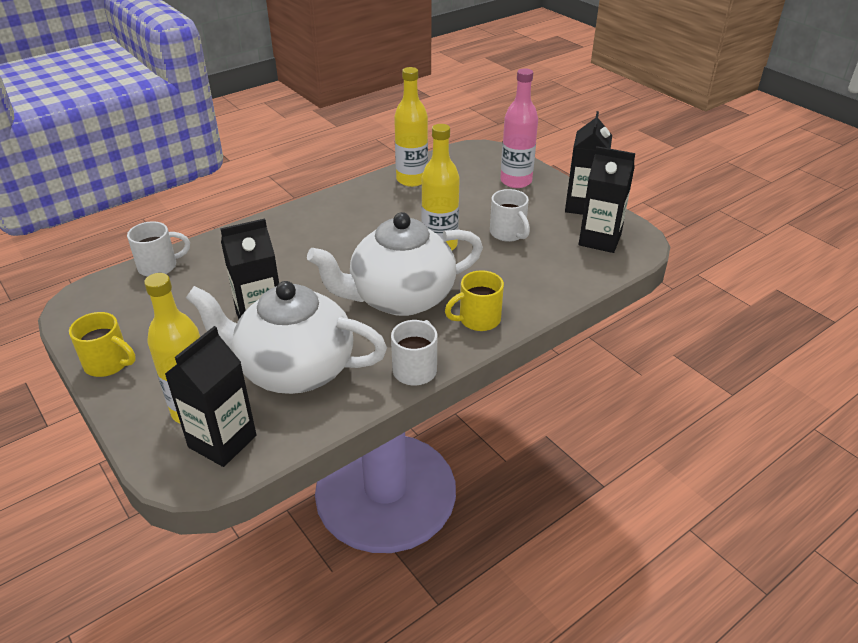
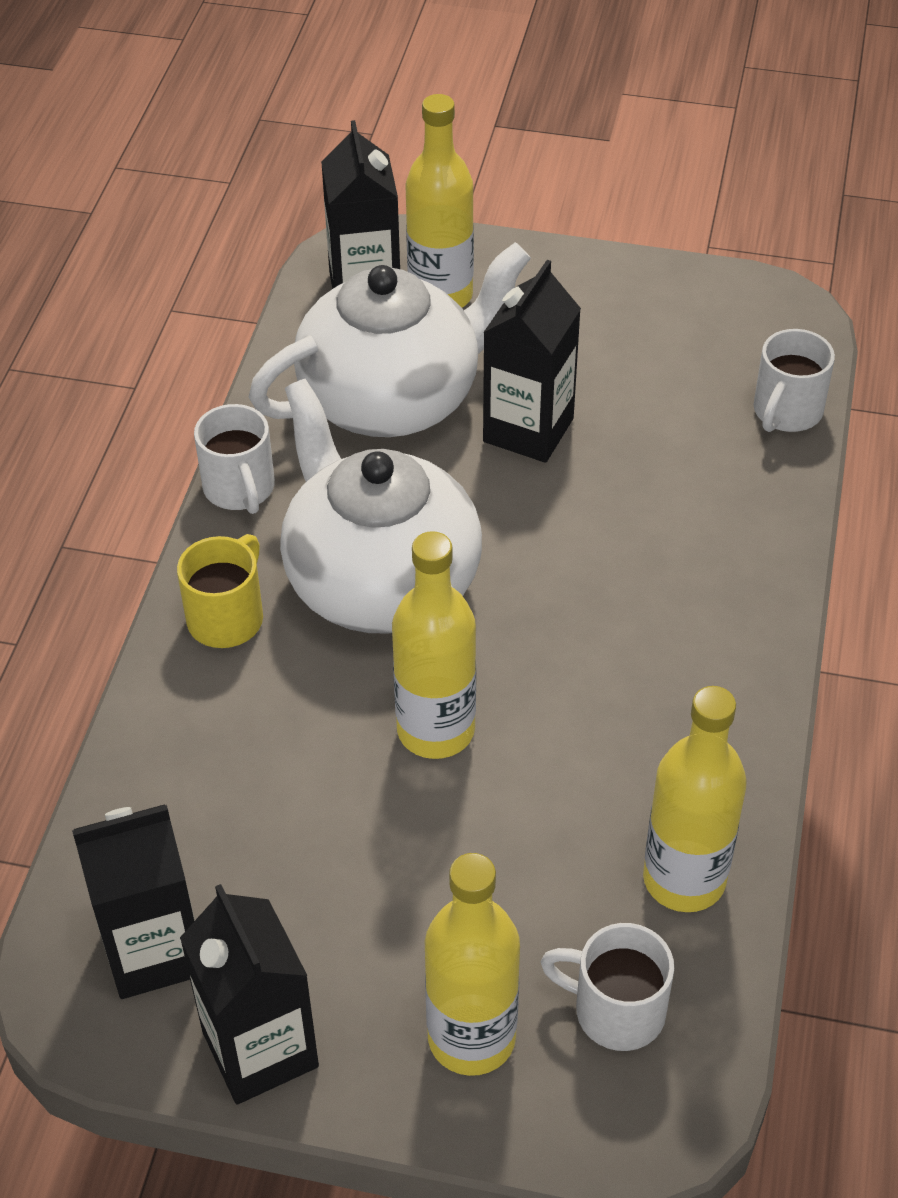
camera: 140 degrees right, 10 degrees up
(108, 364) = (614, 277): yellow mug -> none
(400, 298) = (380, 582): white teapot -> white teapot turned 60 degrees counterclockwise
(508, 233) = (343, 846): white mug -> white mug (616, 1010)
(516, 181) = (471, 1038): pink bottle -> yellow bottle

